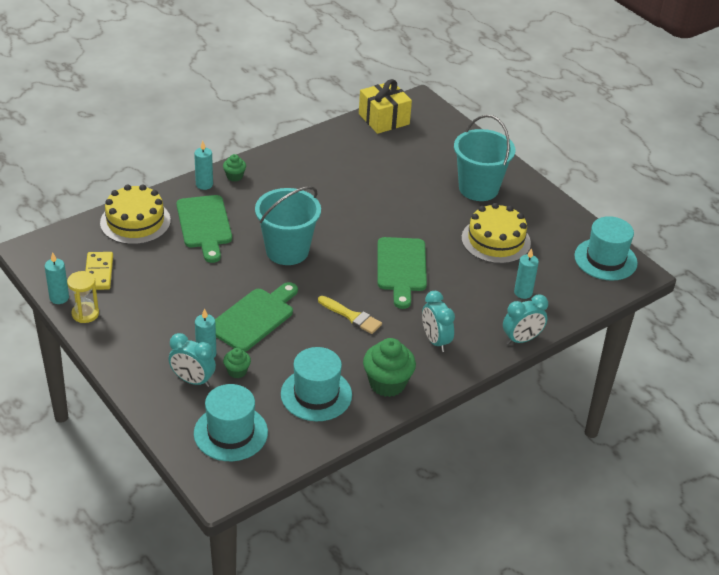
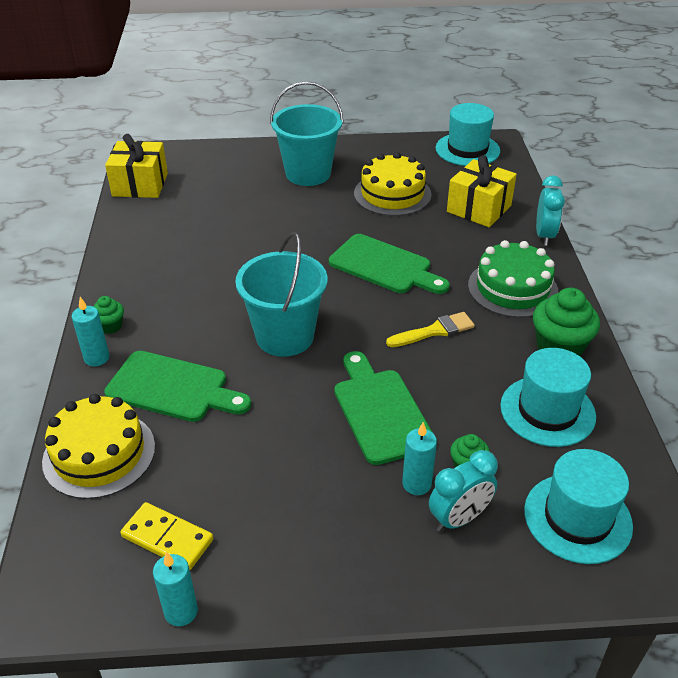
camera: 55 degrees left, 0 degrees up
(85, 314) = (242, 590): yellow hourglass -> none
(435, 341) = (512, 288): turquoise clock -> green cake
(523, 292) = (479, 208): turquoise candle -> yellow gift

